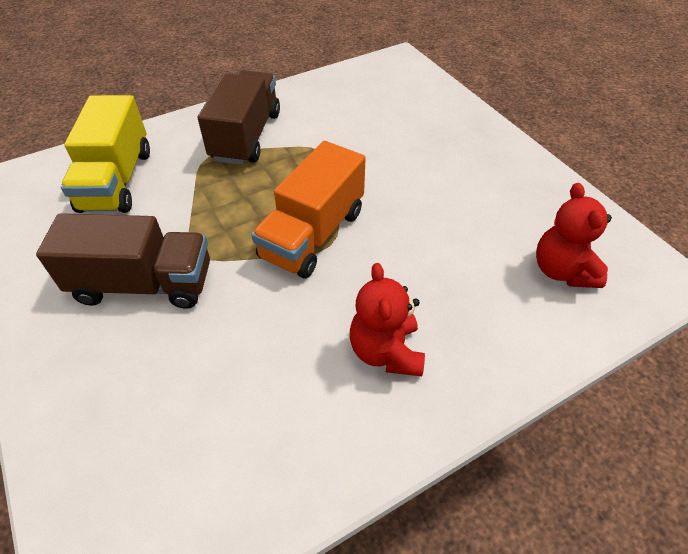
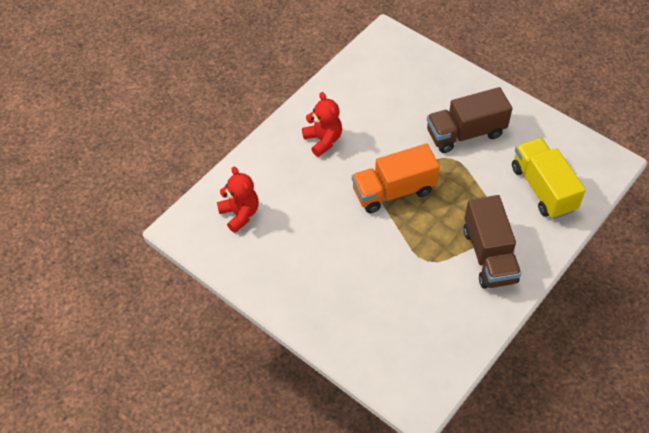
camera: 160 degrees right, 5 degrees up
(313, 234) = (393, 191): orange truck -> orange truck turned 120 degrees counterclockwise

